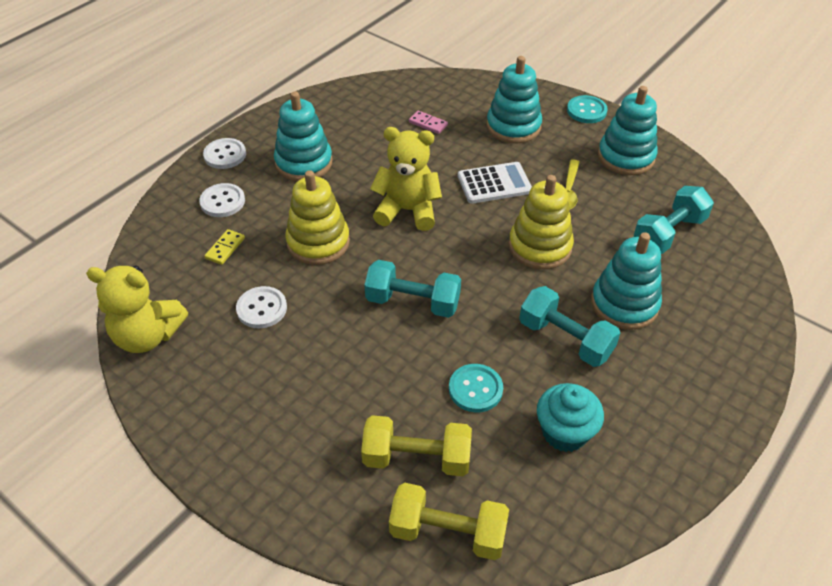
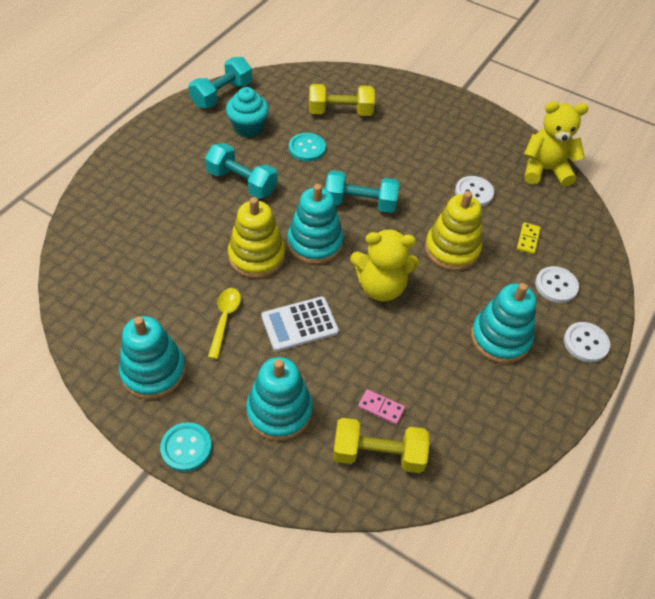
camera: 170 degrees right, 5 degrees up
(448, 532) = (317, 82): yellow dumbbell -> yellow dumbbell (378, 454)
(624, 304) = (191, 210): turquoise stacking toy -> turquoise stacking toy (315, 243)
(668, 233) = (134, 277): turquoise dumbbell -> turquoise dumbbell (222, 94)

